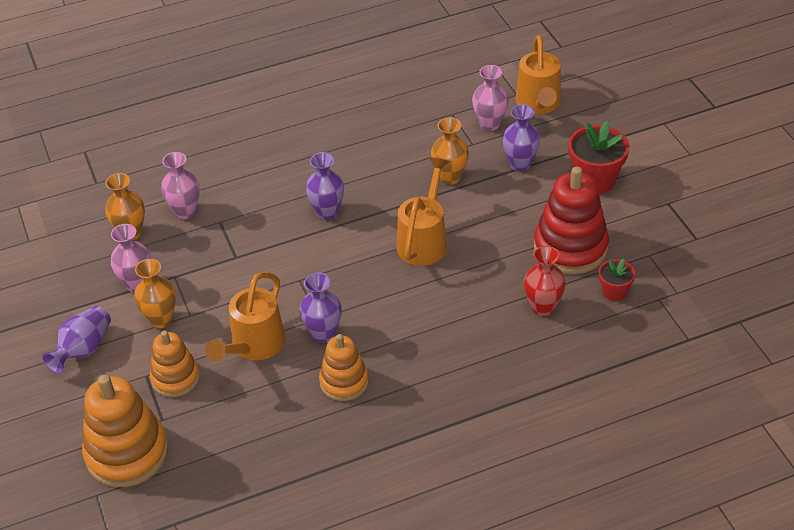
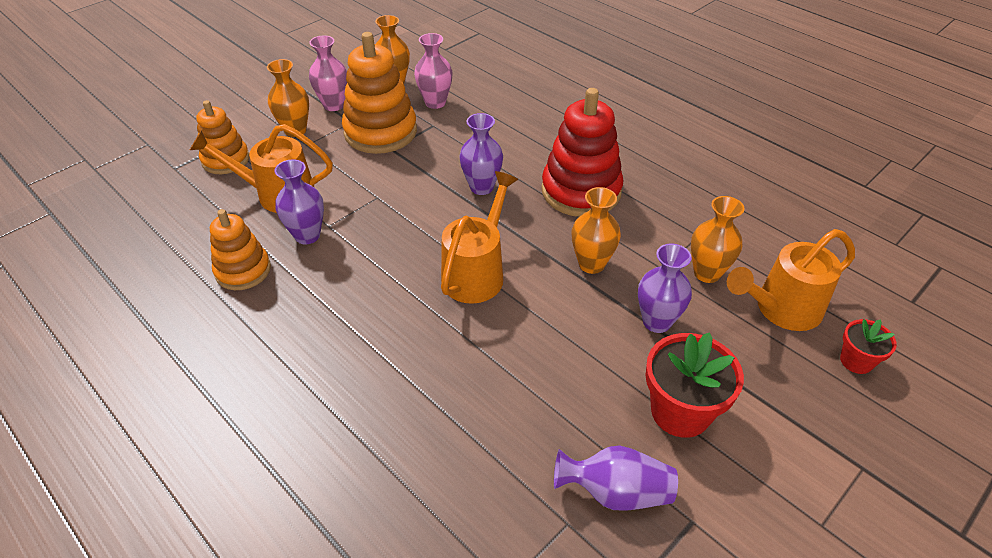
camera: 65 degrees right, 0 degrees up
(83, 349) = (248, 102): purple vase -> purple vase (615, 492)
(127, 453) = (132, 161): orange stacking toy -> orange stacking toy (380, 132)
(424, 240) = (477, 272): orange watering can -> orange watering can turned 60 degrees counterclockwise
(490, 124) = (707, 273): pink vase -> orange vase
(543, 307) = (412, 418): red vase -> none
(570, 248) = (534, 418): red stacking toy -> red stacking toy (581, 191)
(614, 292) = (472, 496): red flower pot -> red flower pot (856, 361)

